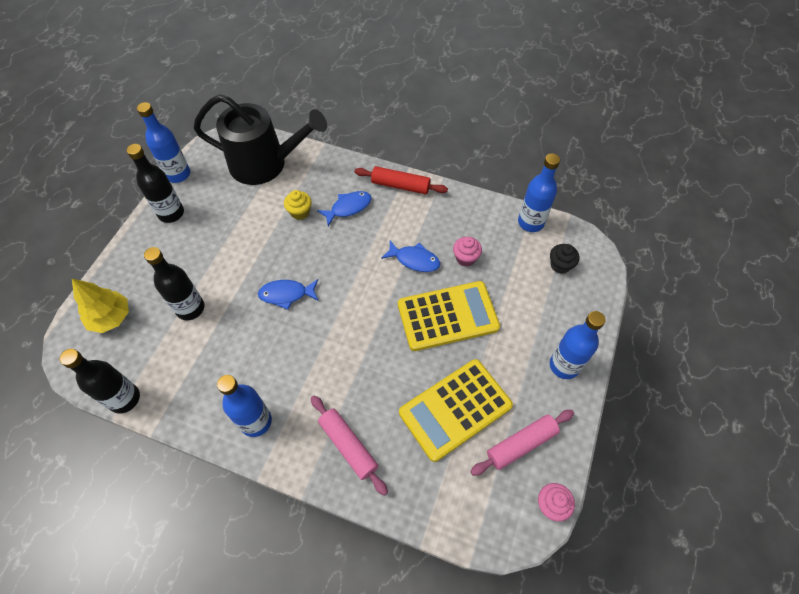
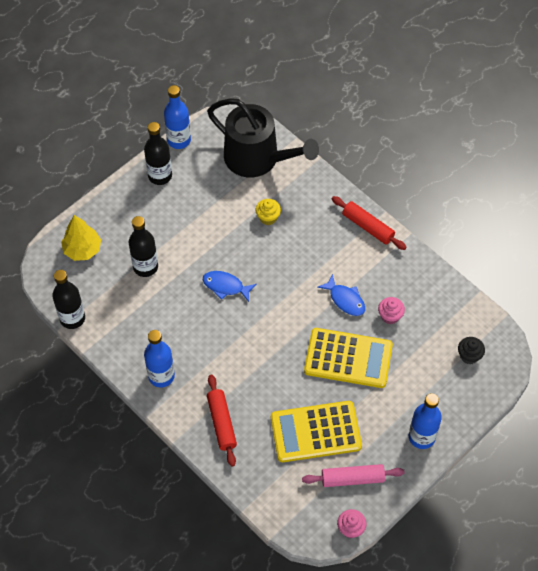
camera: 25 degrees right, 0 degrees up
(348, 207) = (311, 229): blue fish -> none
(348, 446) = (221, 423): pink rolling pin -> red rolling pin
(530, 222) = (466, 307): blue bottle -> none

